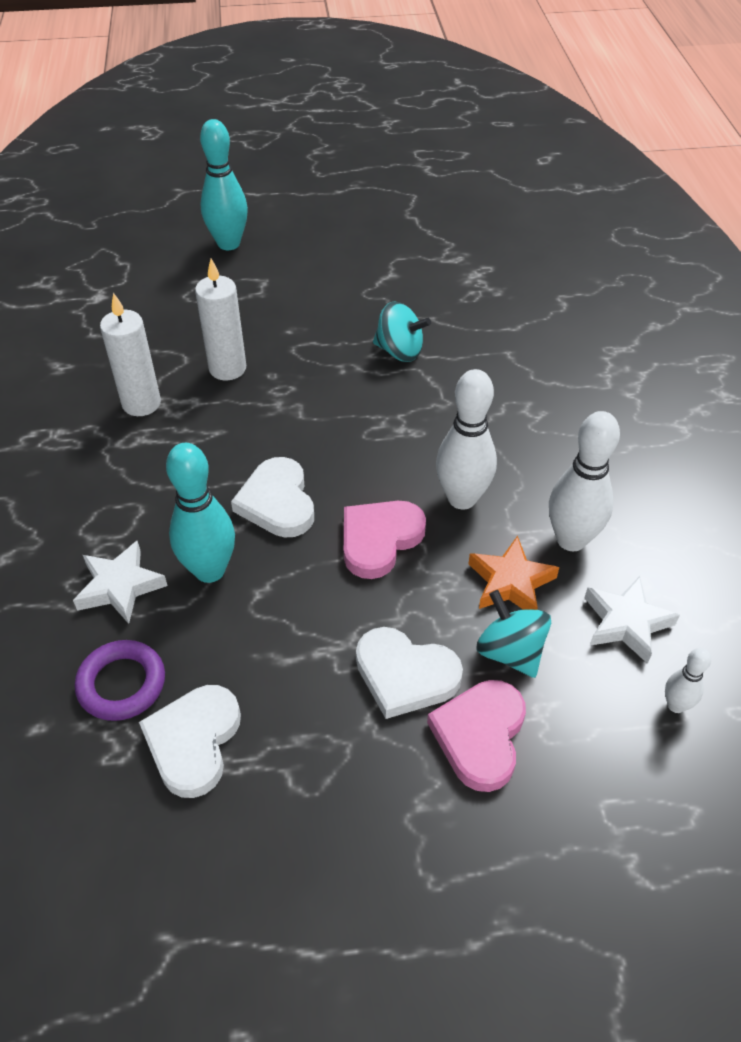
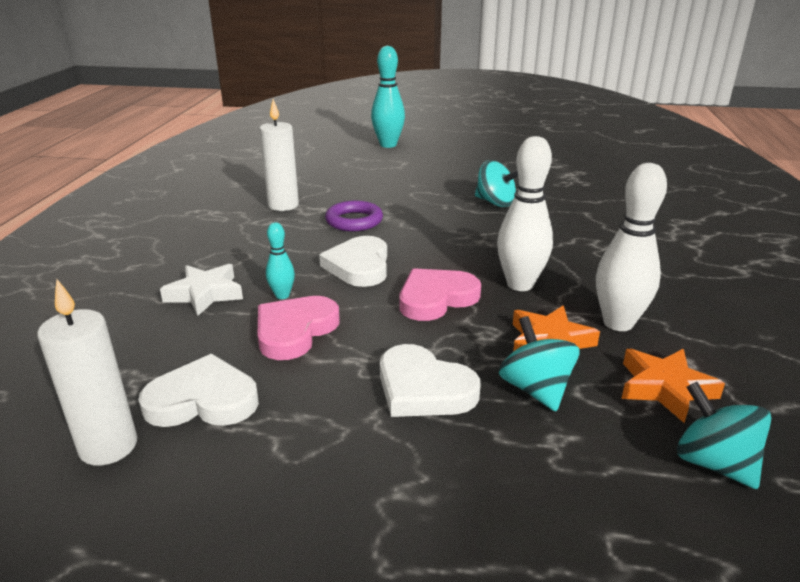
camera: 15 degrees right, 20 degrees down
(122, 684) = (167, 351): purple ring -> purple ring (354, 221)
(193, 742) = (203, 400): white heart -> white heart turned 60 degrees clockwise
(209, 570) = (282, 295): turquoise bowling pin -> turquoise bowling pin, size x0.51
(227, 368) = (356, 196): white candle -> white candle (108, 446)
(480, 736) = (484, 448): pink heart -> pink heart (295, 331)
(626, 622) = (665, 388): white star -> orange star
(676, 705) = (713, 463): white bowling pin -> turquoise spinning top

